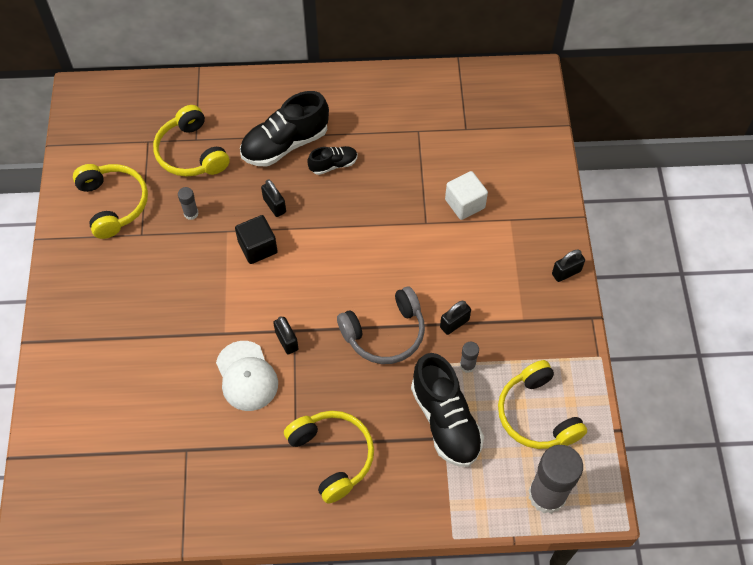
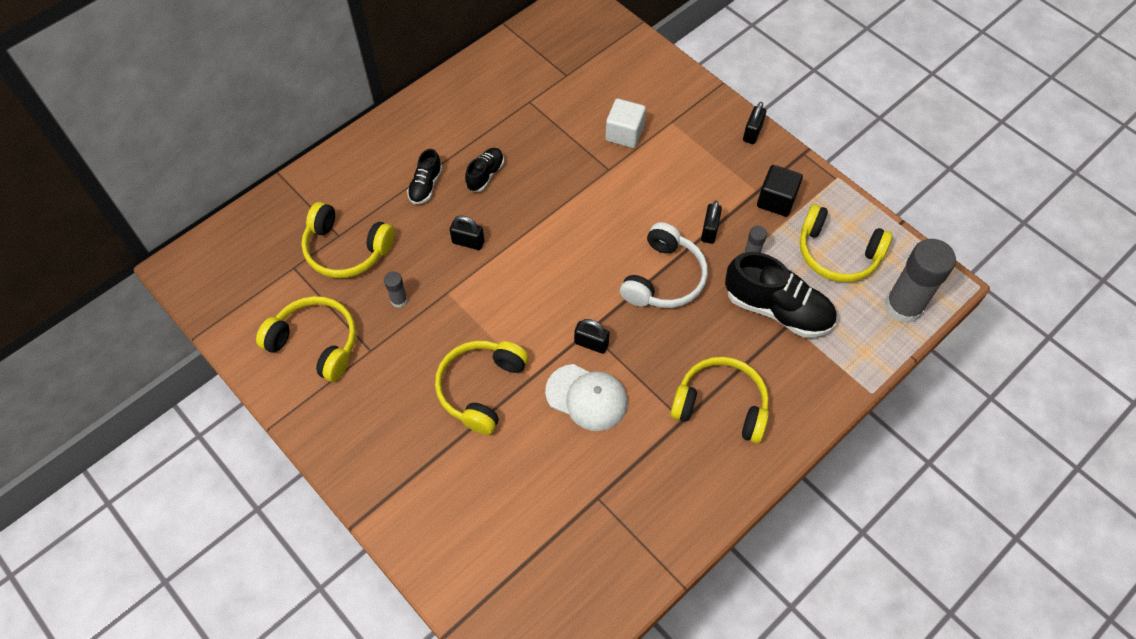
camera: 40 degrees left, 0 degrees up
(184, 315) = (481, 388): none -> yellow headphones
(258, 247) = (488, 286): black cube -> black cube (776, 200)
(285, 144) = (426, 186): black shoe -> black shoe, size x0.52
(385, 333) = (664, 278): grey headphones -> white headphones

